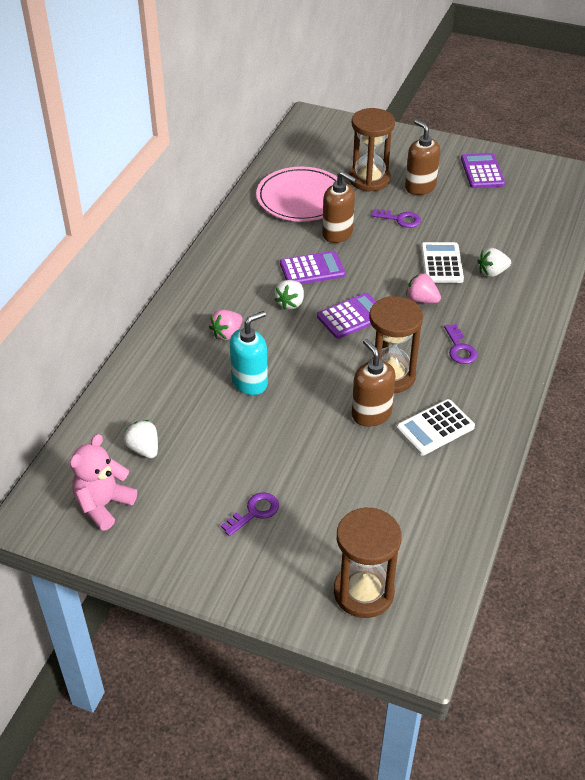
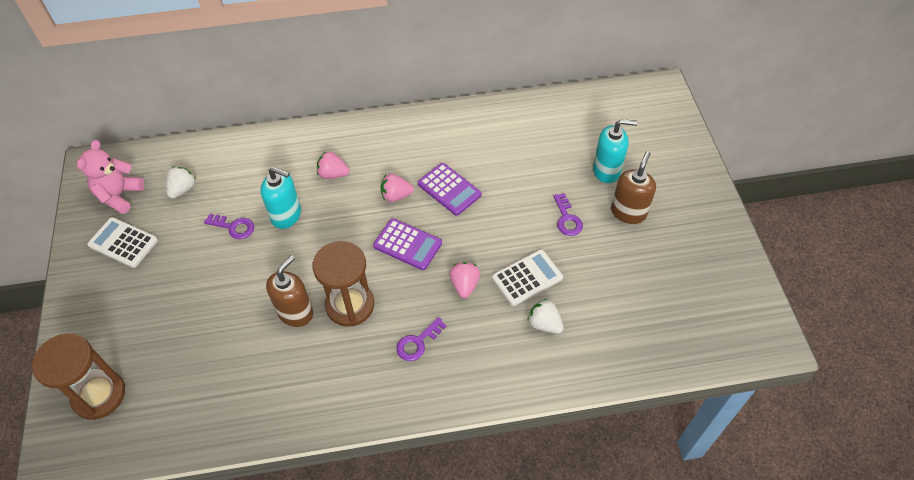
camera: 60 degrees right, 10 degrees up
(103, 505) = (119, 195): pink teddy bear -> pink teddy bear turned 75 degrees counterclockwise
(254, 512) = (151, 286): purple key -> purple key (234, 227)
(290, 303) = (396, 196): white strawberry -> pink strawberry
(301, 198) = (539, 137): pink plate -> none
(338, 234) = (510, 184): brown soap dispenser -> none
(369, 179) = (606, 170): brown hourglass -> turquoise soap dispenser
(435, 428) = (304, 367): white calculator -> white calculator (123, 243)
(482, 171) = (698, 250): purple calculator -> none

